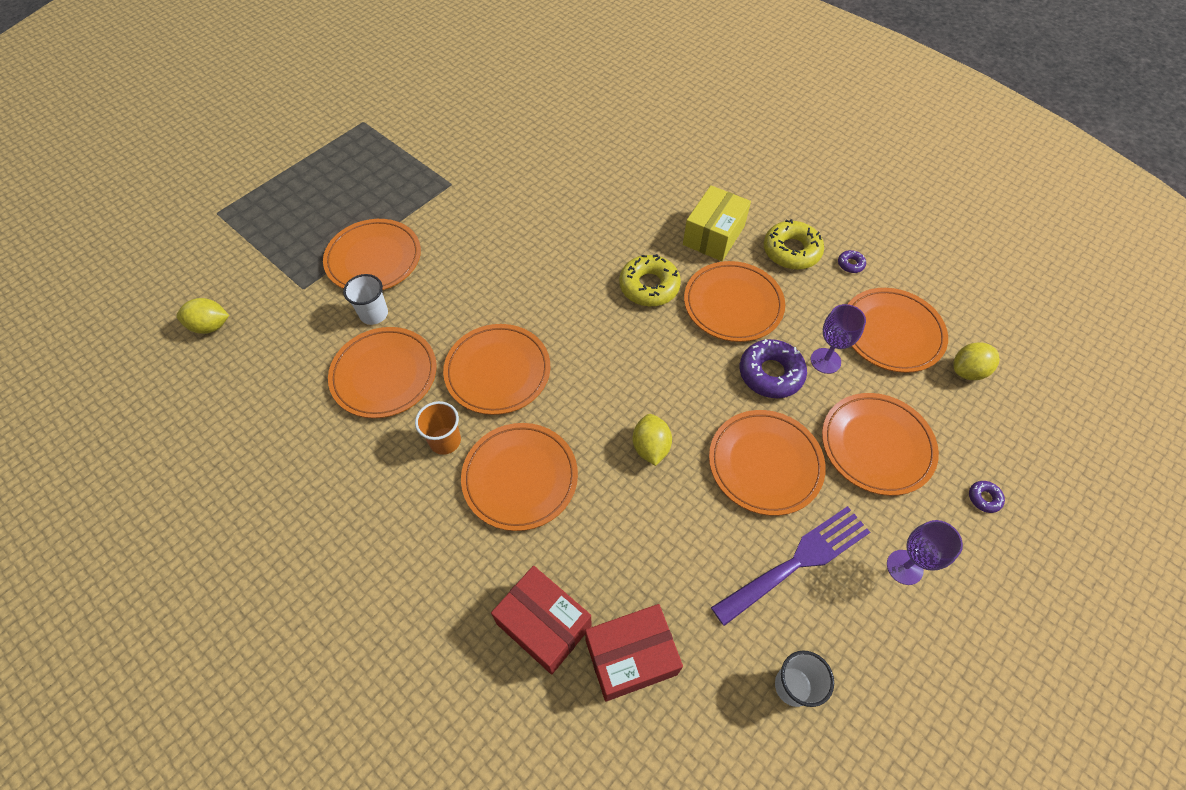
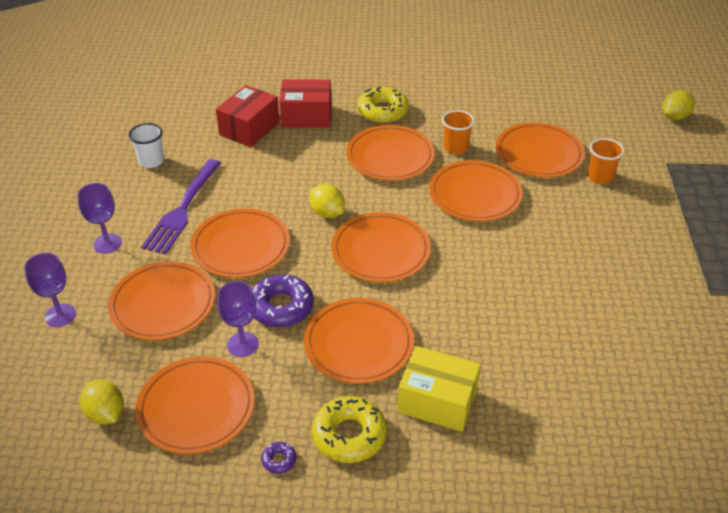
camera: 140 degrees right, 15 degrees down
(374, 259) = (659, 205): orange plate -> orange plate (380, 251)
(374, 314) = (600, 177): white cup -> orange cup
(649, 286) = (442, 314): yellow donut -> yellow donut (383, 111)
(713, 235) = (437, 401): yellow box -> yellow box turned 60 degrees counterclockwise
(967, 371) = (106, 414): yellow lemon -> yellow lemon turned 60 degrees counterclockwise
(984, 498) = (60, 315): purple donut -> purple goblet

